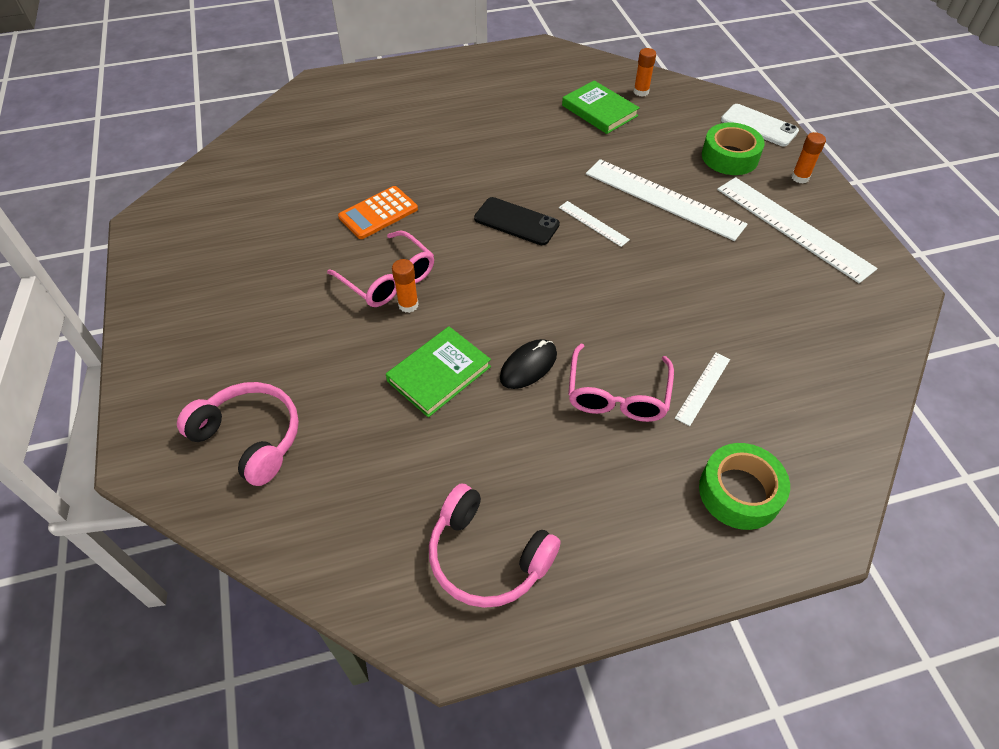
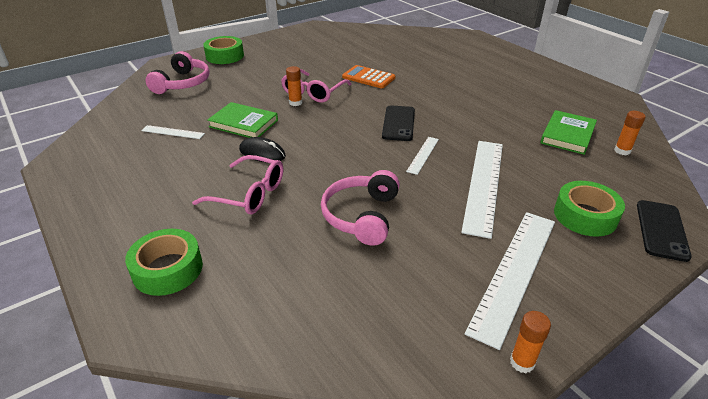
camera: 70 degrees right, 15 degrees down
(176, 364) = (225, 56): none -> green tape
(487, 556) = (109, 166): pink headphones -> pink headphones (362, 216)
(617, 395) = (249, 194): pink glasses -> pink glasses turned 150 degrees counterclockwise
(703, 388) = (270, 236): white ruler -> white ruler (173, 132)
(759, 126) = (661, 230): white phone -> black phone
(800, 177) = (604, 270): orange glue stick -> orange glue stick (522, 362)

